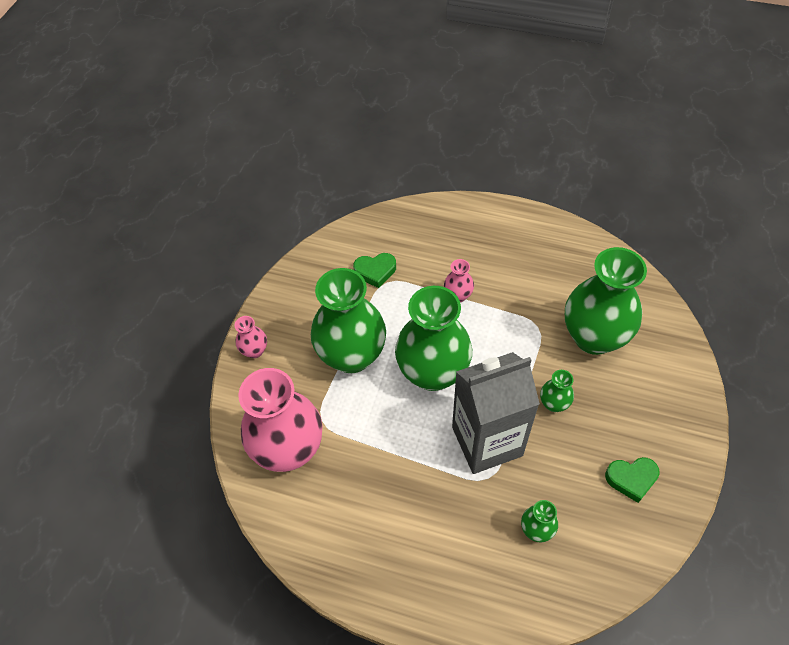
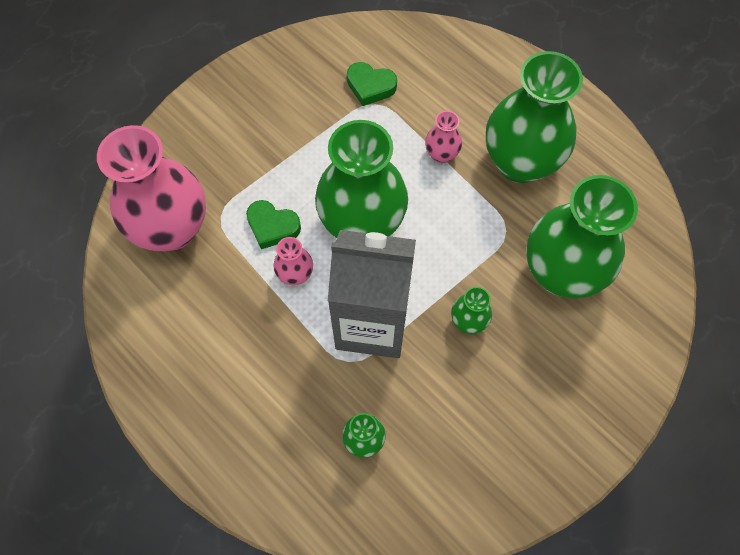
camera: 25 degrees right, 10 degrees up
(255, 350) = (199, 112): pink vase -> pink vase (295, 274)
(352, 355) = (291, 164): green vase -> green vase (520, 162)
(631, 479) = (499, 444): green heart -> green heart (272, 226)

